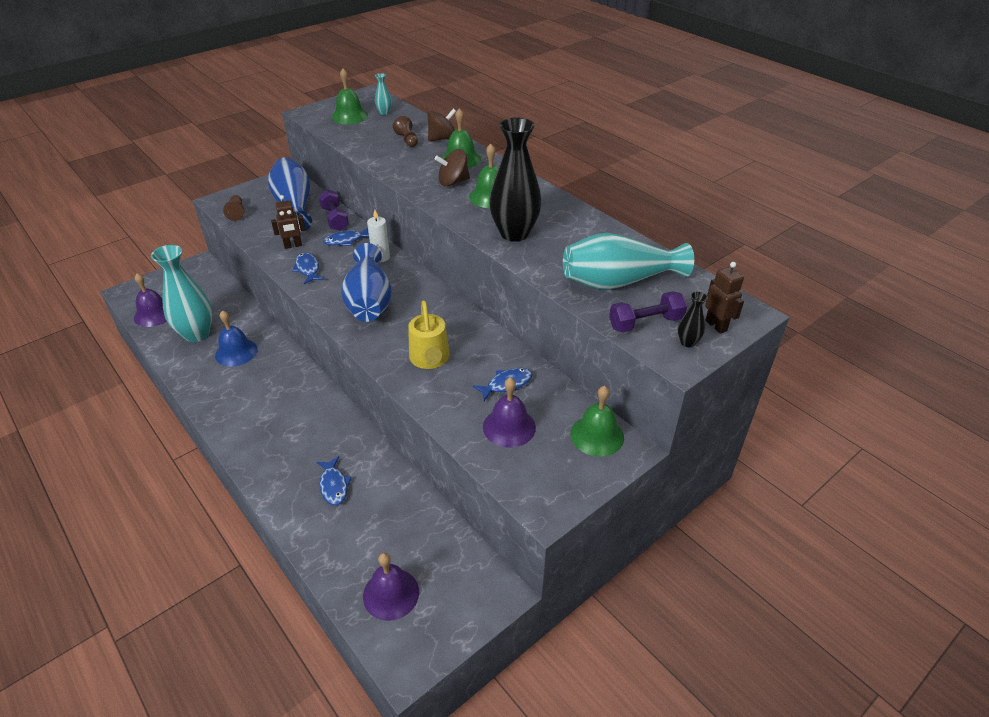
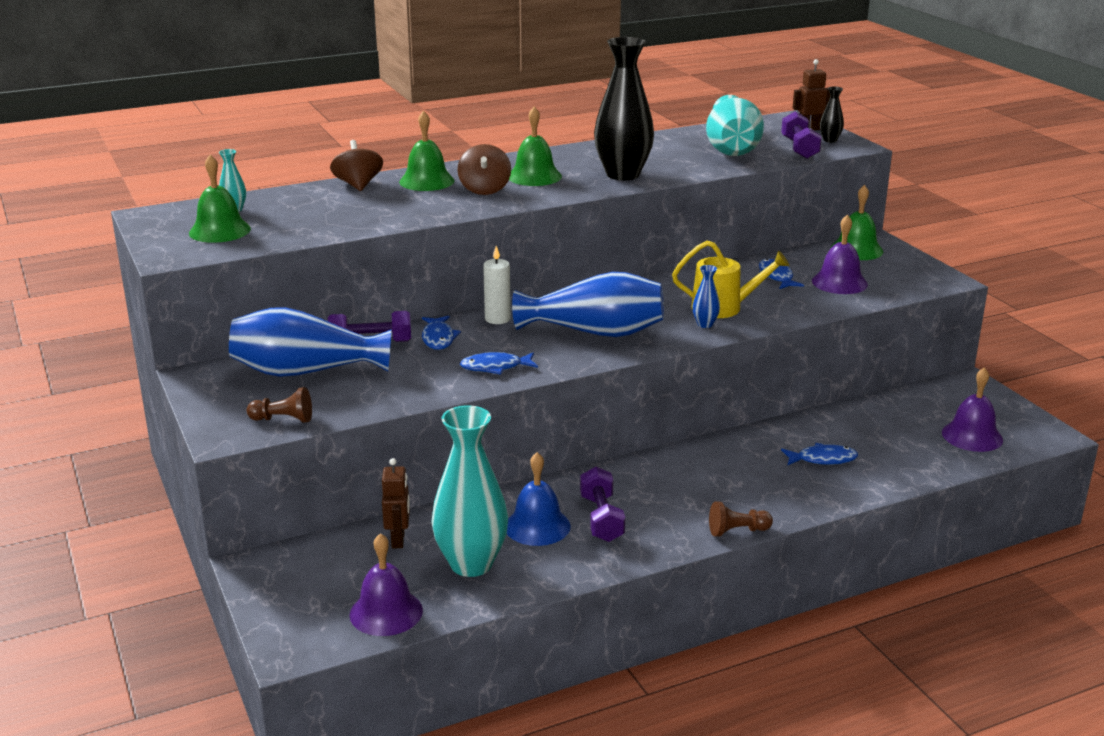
camera: 75 degrees left, 15 degrees down
(245, 378) = (601, 518): none -> purple dumbbell
(293, 246) = (424, 376): brown robot -> brown robot (398, 540)
(395, 352) = (705, 324): none -> blue vase
(407, 140) = (342, 203): brown pawn -> brown pawn (737, 531)

